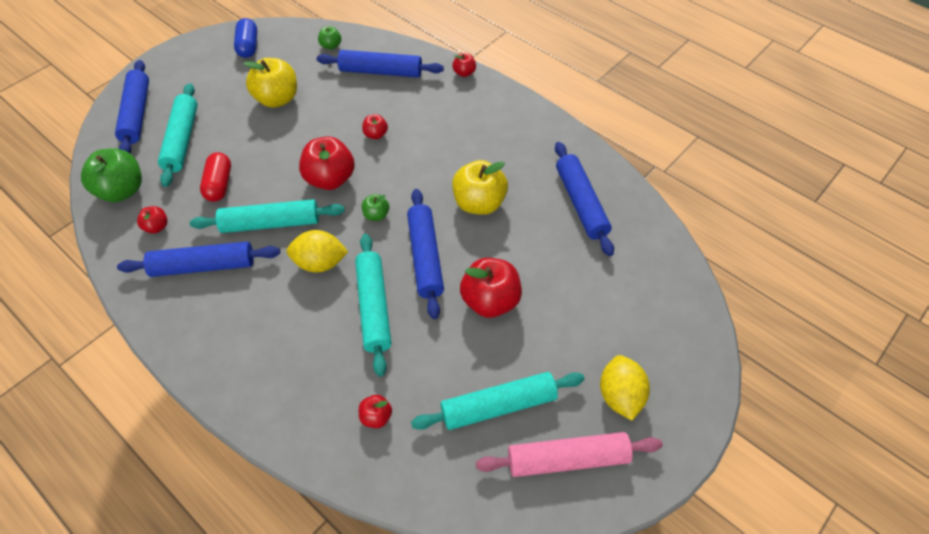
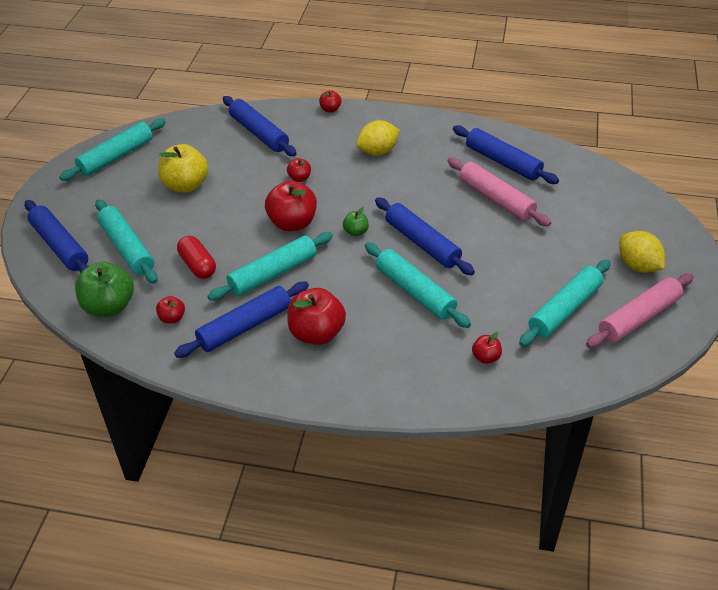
camera: 30 degrees left, 10 degrees down
(248, 46) = (116, 156): blue capsule -> turquoise rolling pin
(320, 263) = (342, 282): yellow lemon -> yellow lemon (377, 151)
(331, 46) = (194, 130): green apple -> none
(380, 72) = (259, 133): blue rolling pin -> blue rolling pin turned 75 degrees clockwise
(479, 203) = (428, 192): yellow apple -> none
(490, 301) = (497, 250): red apple -> red apple (316, 333)
(538, 242) = (496, 199): none -> pink rolling pin

